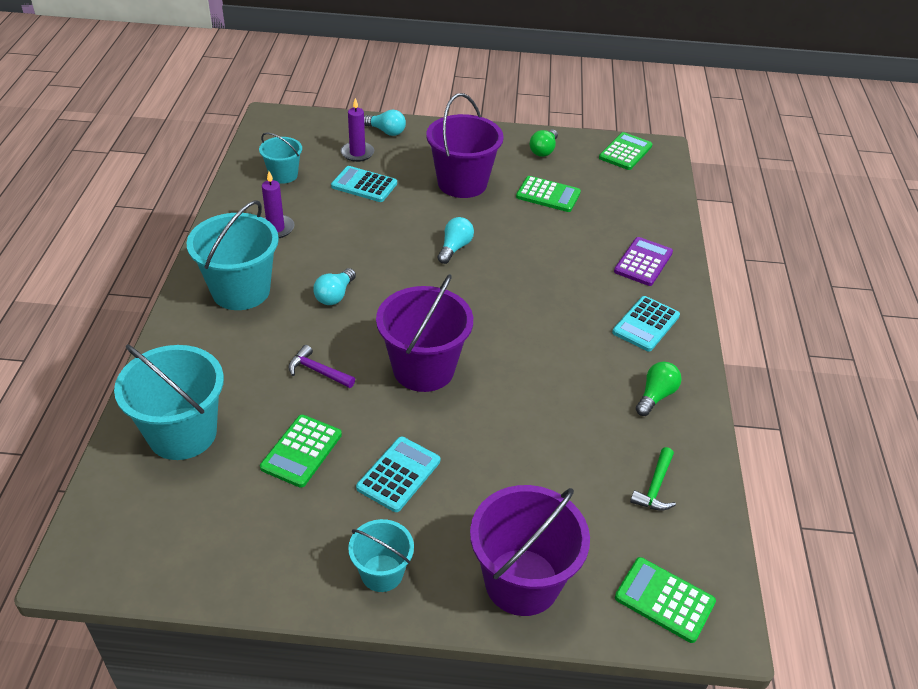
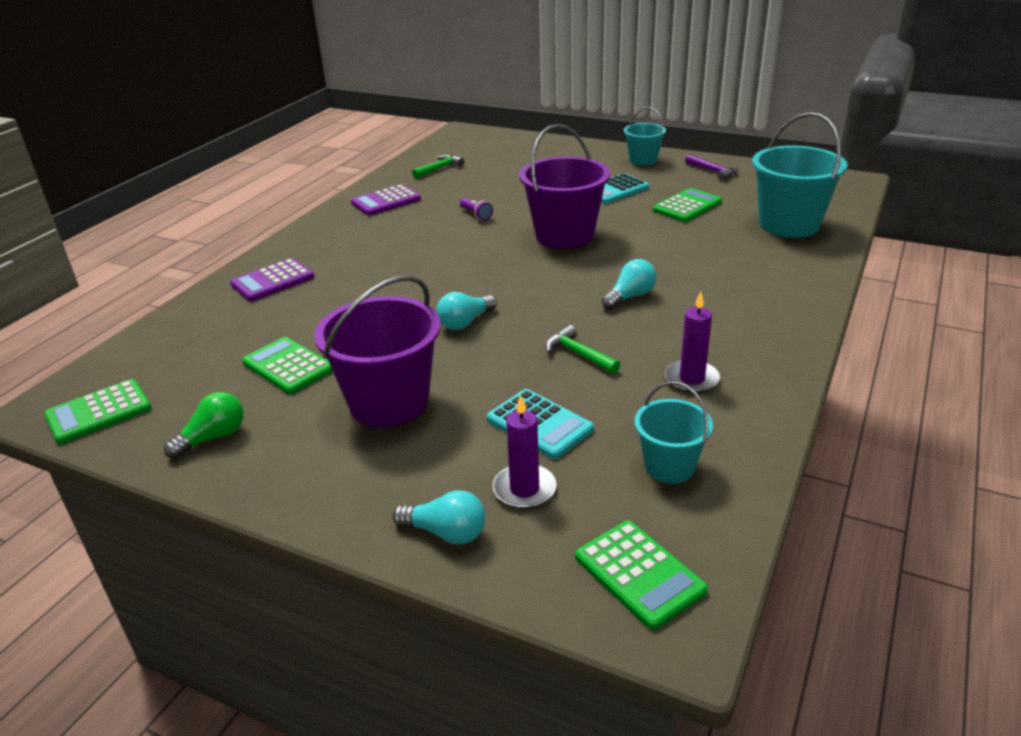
camera: 155 degrees left, 10 degrees down
(241, 291) = (741, 315): turquoise bucket -> none
(317, 371) = (664, 245): purple hammer -> purple hammer (714, 171)
(358, 235) = (578, 354): none -> green hammer
(386, 131) = (446, 533): turquoise light bulb -> turquoise light bulb turned 150 degrees clockwise
(522, 582) = (558, 150): purple bucket -> none
(536, 388) = (476, 215): none -> purple flashlight
(646, 324) = (337, 238): turquoise calculator -> none
(655, 396) = (386, 201): green light bulb -> purple calculator
(664, 600) = (481, 139): green calculator -> green calculator (639, 574)

